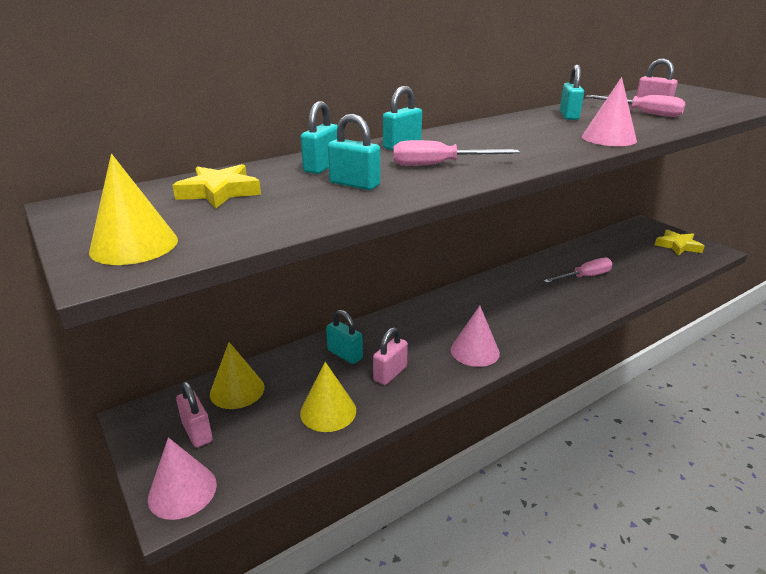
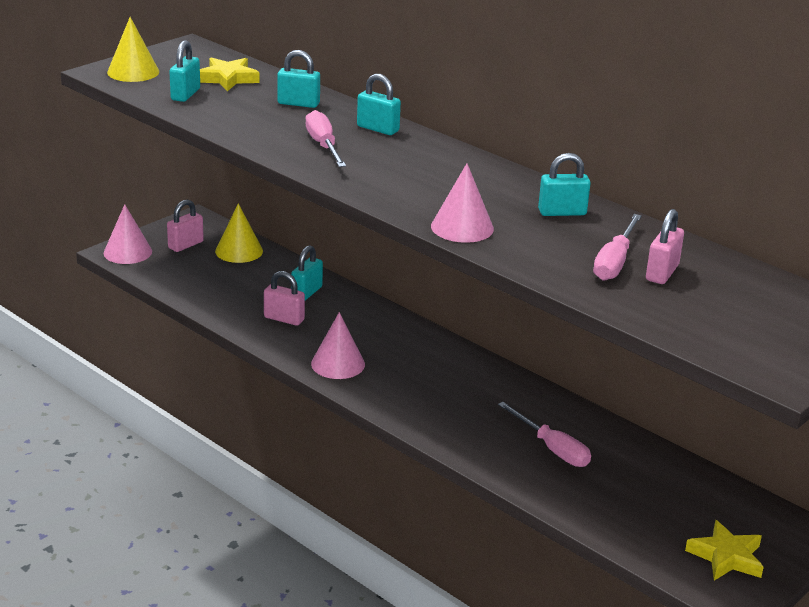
camera: 75 degrees right, 0 degrees up
(328, 411) = (223, 294): yellow cone -> none
(354, 184) = (260, 118): turquoise padlock -> turquoise padlock (185, 94)

